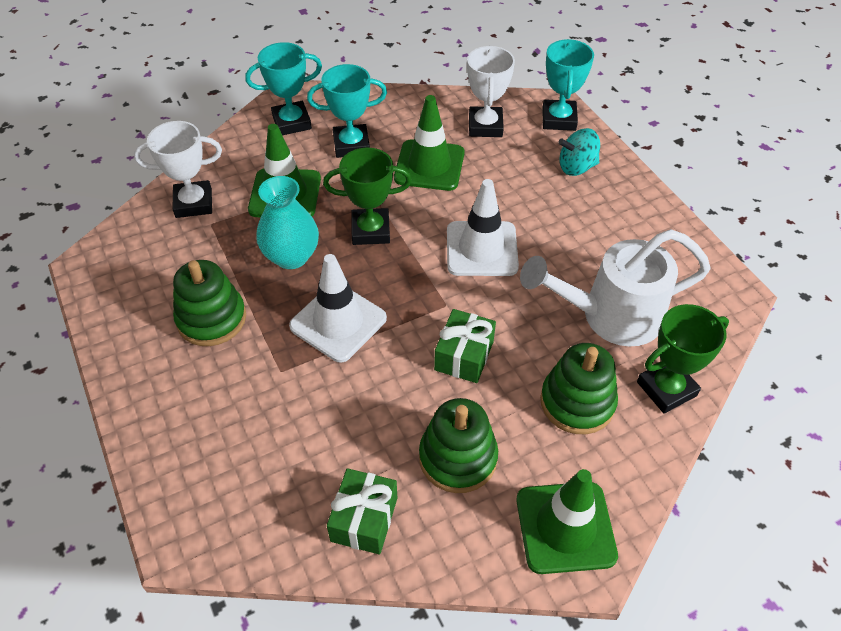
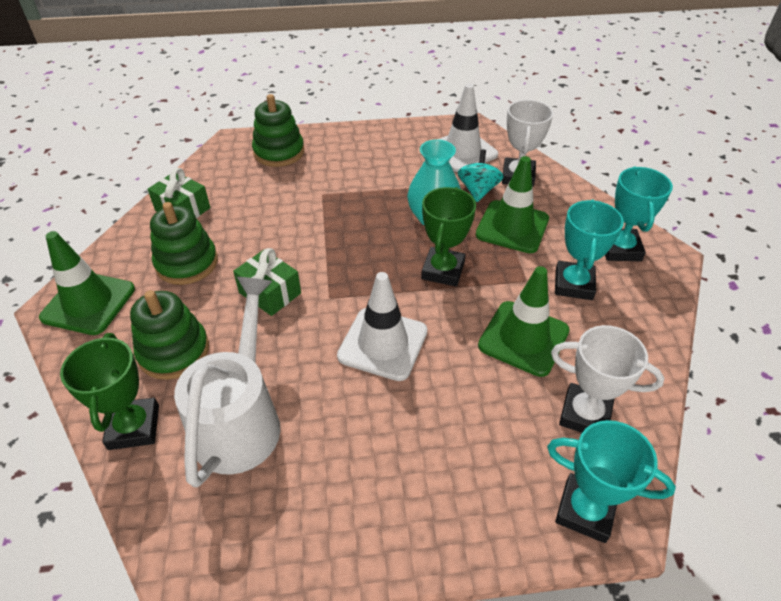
camera: 110 degrees right, 5 degrees down
(211, 319) = (389, 171): green stacking toy -> green stacking toy (279, 152)
(338, 322) = (349, 230): white traffic cone -> white traffic cone (462, 151)
(576, 167) = (478, 489): turquoise spinning top -> turquoise spinning top (478, 190)

